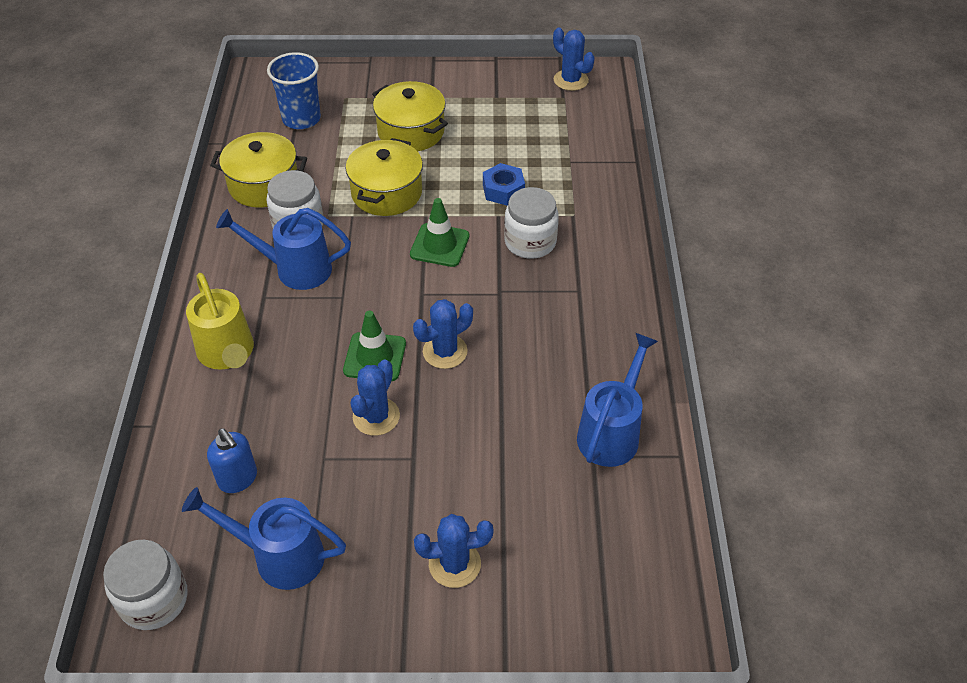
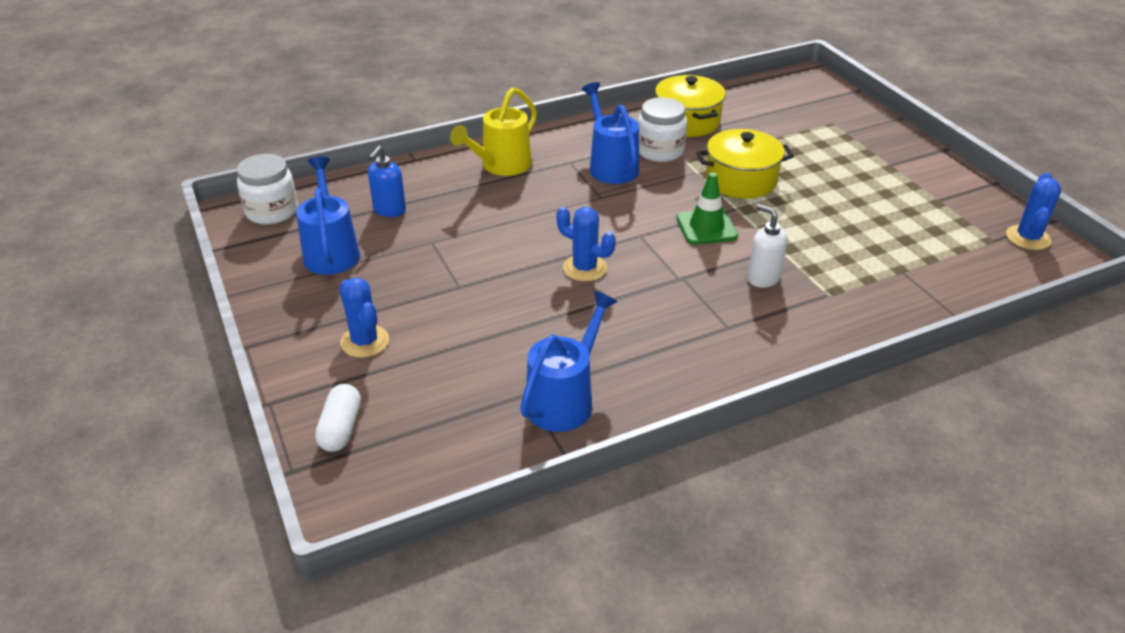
camera: 65 degrees right, 10 degrees down
(301, 119) = (781, 112): blue cup -> none
(375, 357) = (550, 233): green traffic cone -> none
(376, 416) = (488, 254): blue cactus -> none
(411, 131) = (831, 168): yellow pot -> none
(503, 190) = (815, 242): blue nut -> none
(530, 242) = (763, 278): white jar -> white soap dispenser
(571, 618) = (341, 428): none -> white capsule
(612, 431) = (565, 399): blue watering can -> blue watering can turned 60 degrees counterclockwise

